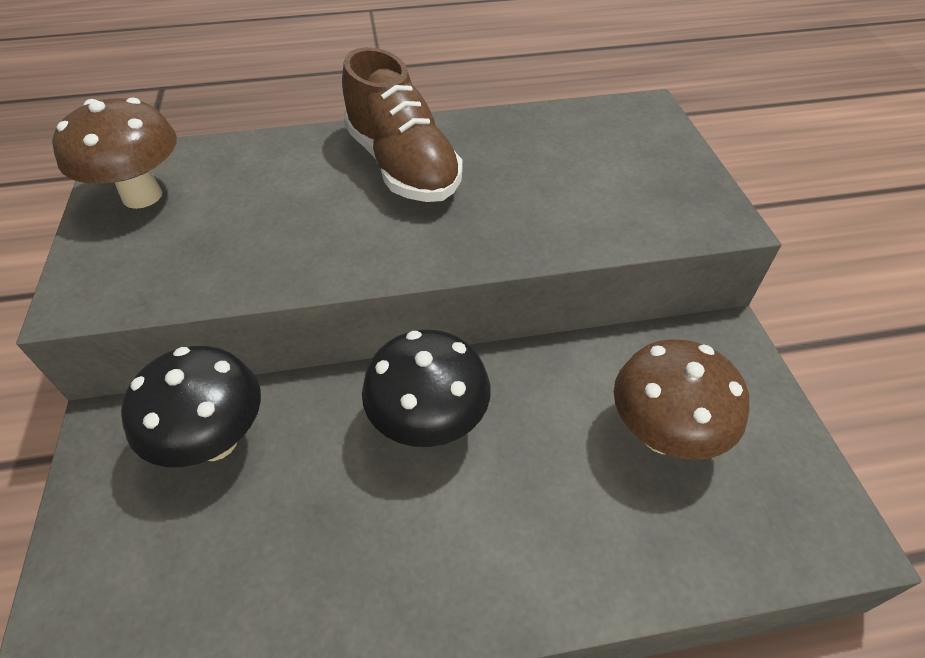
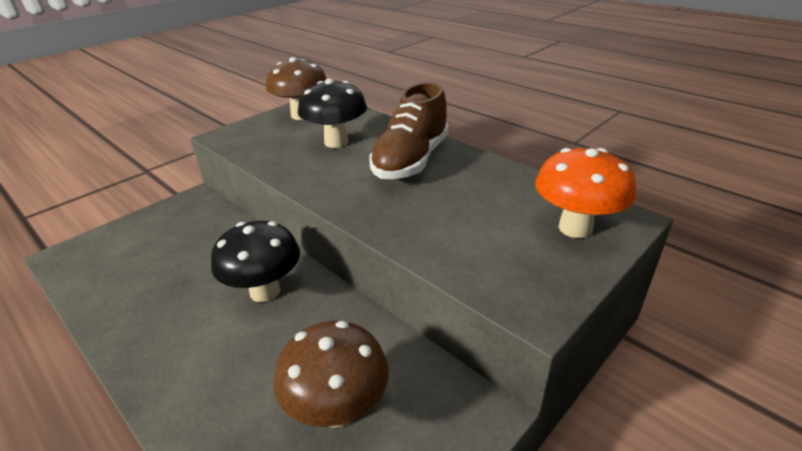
camera: 55 degrees right, 15 degrees down
(215, 441) = (205, 229): black mushroom -> black mushroom (336, 142)
(636, 138) = (575, 228): none -> orange mushroom

